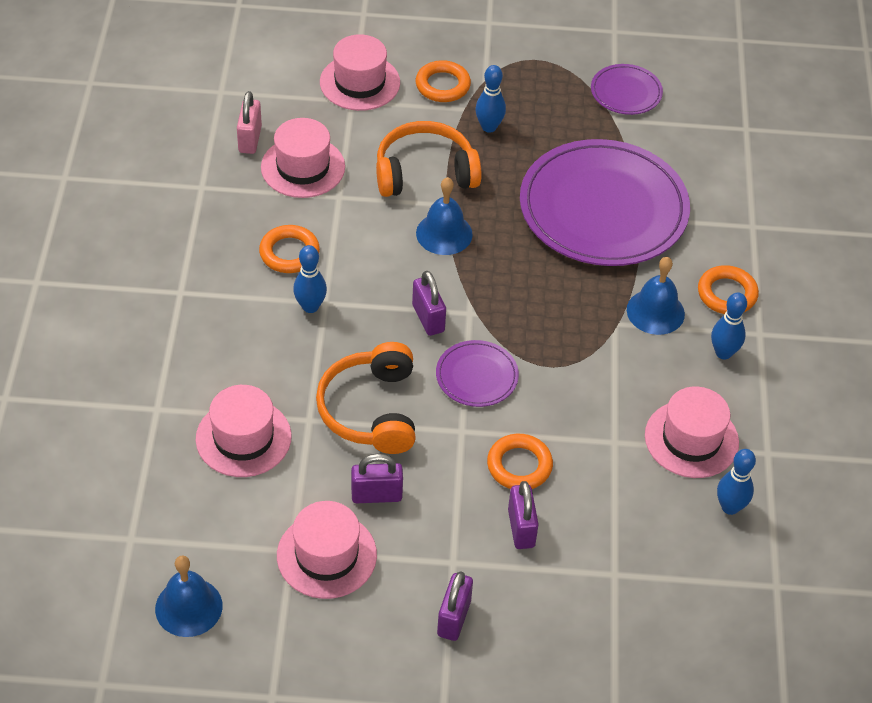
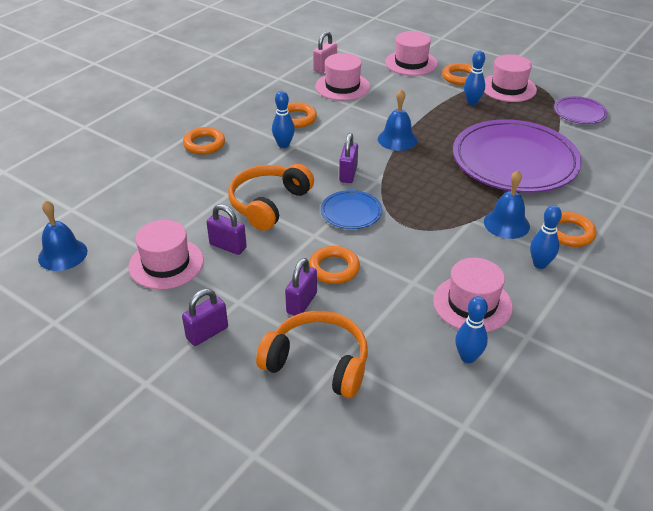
camera: 35 degrees right, 10 degrees down
(205, 352) = (204, 144): none -> orange ring
(243, 438) = (182, 188): pink hat -> pink hat (508, 88)
(425, 172) = (412, 109): orange headphones -> orange headphones (318, 363)
(477, 376) = (351, 212): purple plate -> blue plate

